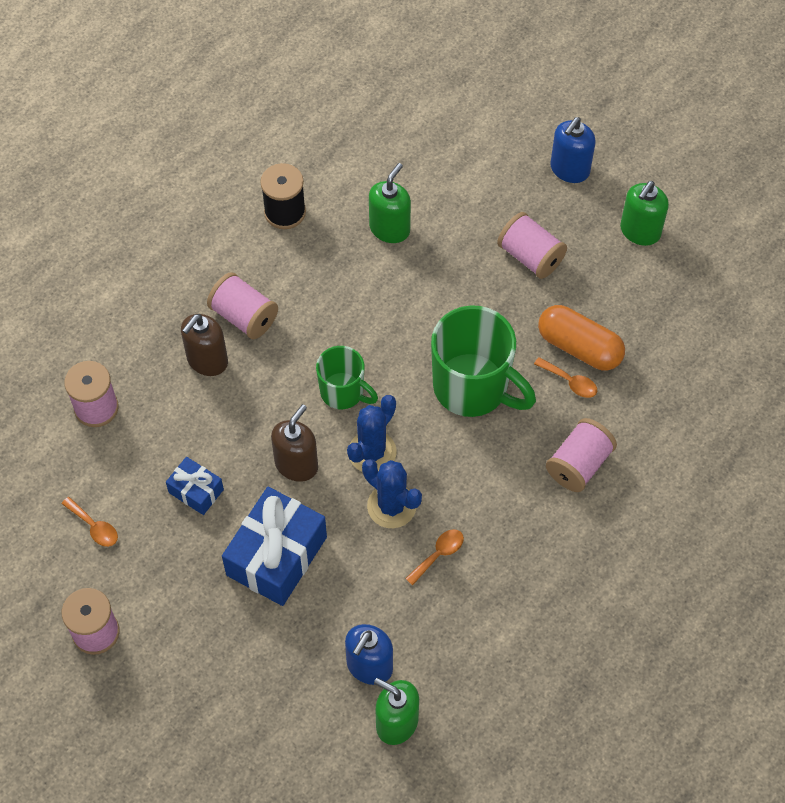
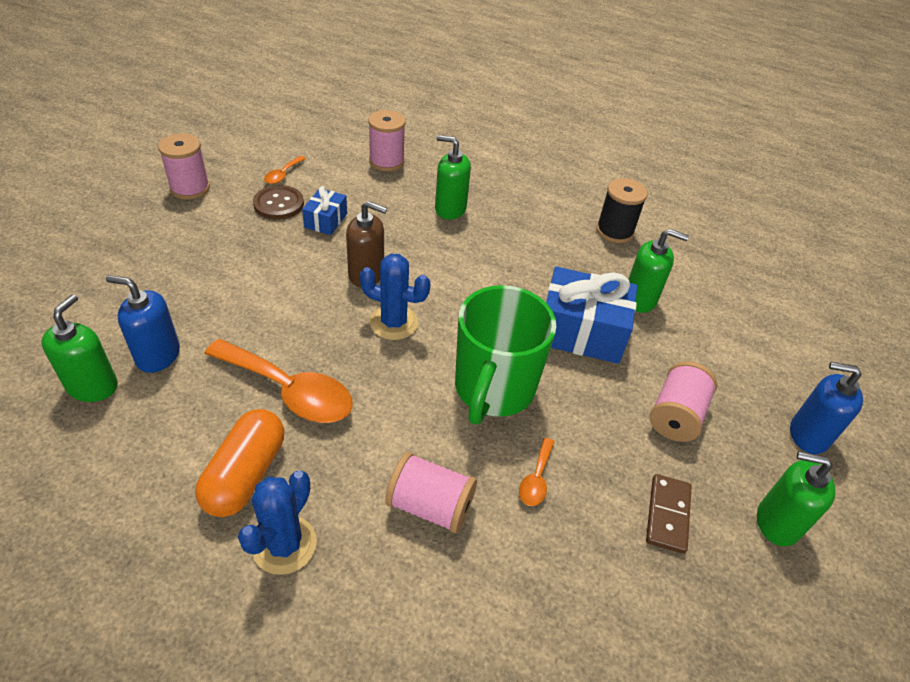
camera: 70 degrees right, 15 degrees down
(152, 537) = (278, 204): none -> brown button
(207, 360) = (450, 209): brown soap dispenser -> green soap dispenser
(244, 316) = (501, 223): pink spool -> none
(276, 556) = (271, 275): blue gift -> blue gift (581, 331)
(343, 392) = (451, 293): green mug -> none
(391, 506) = (338, 345): blue cactus -> blue cactus (284, 545)
(438, 554) = (289, 391): orange spoon -> orange spoon, size x2.18
(579, 347) = (585, 481): orange capsule -> orange capsule (245, 474)
(619, 301) = (667, 514): none -> brown domino

